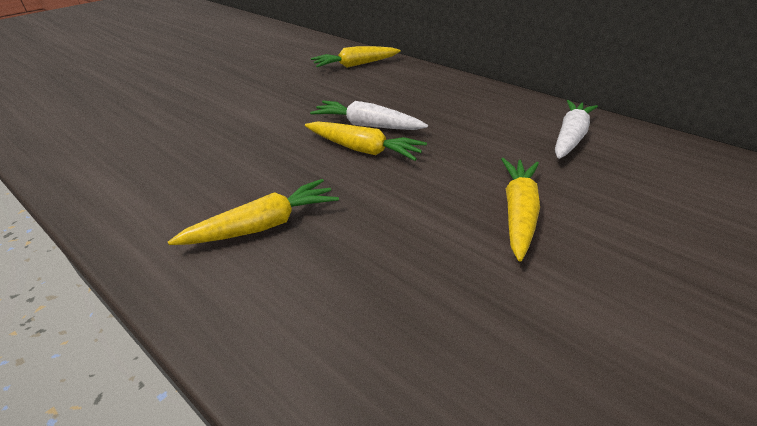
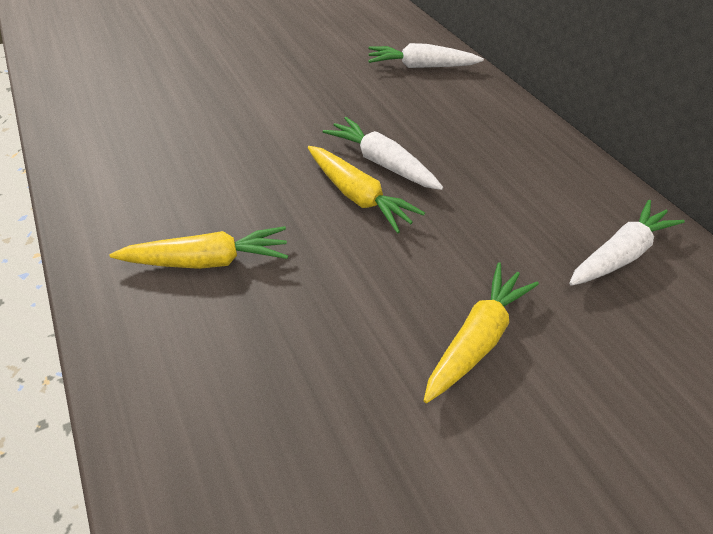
camera: 20 degrees right, 10 degrees up
(355, 65) = (420, 66): yellow carrot -> white carrot

